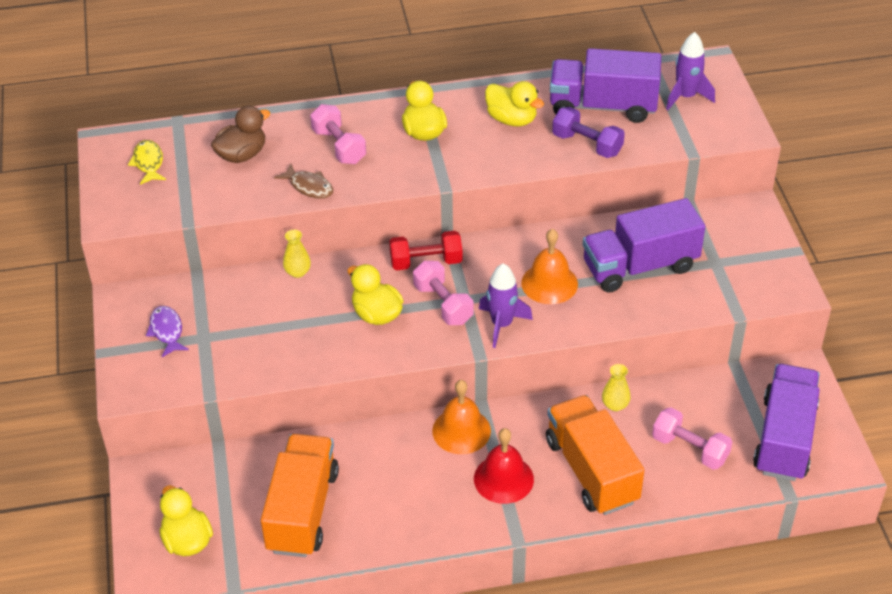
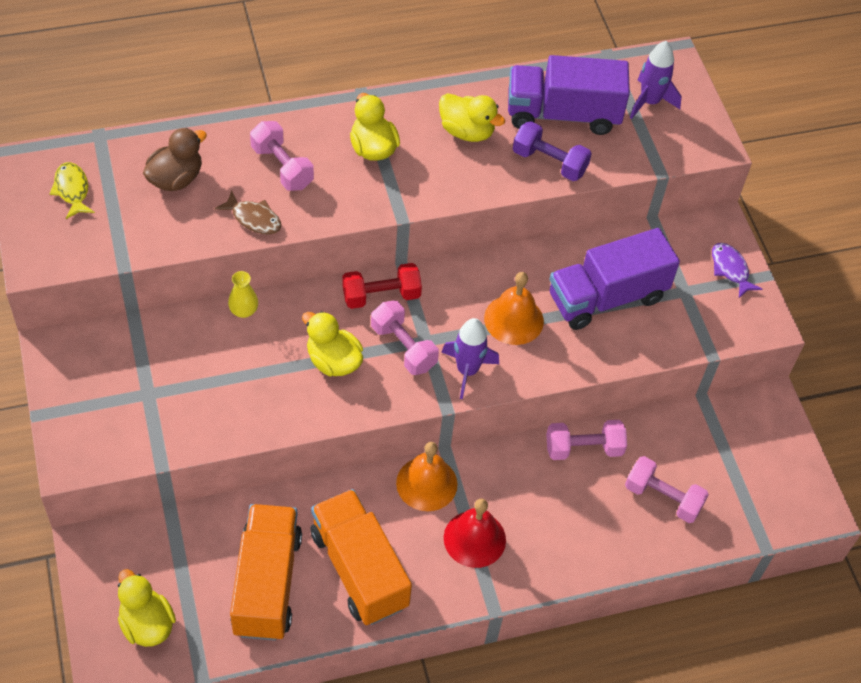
camera: 10 degrees left, 10 degrees up
(167, 331) = (107, 387): purple fish -> purple fish (730, 269)
(591, 471) = (564, 526): orange truck -> orange truck (359, 569)
(615, 405) = (583, 448): yellow vase -> pink dumbbell
(784, 438) = (757, 482): purple truck -> none

